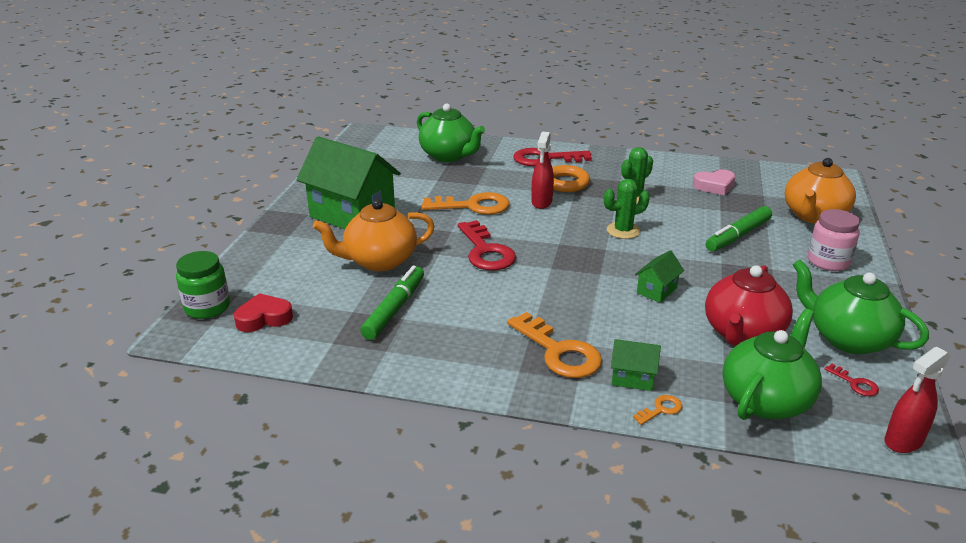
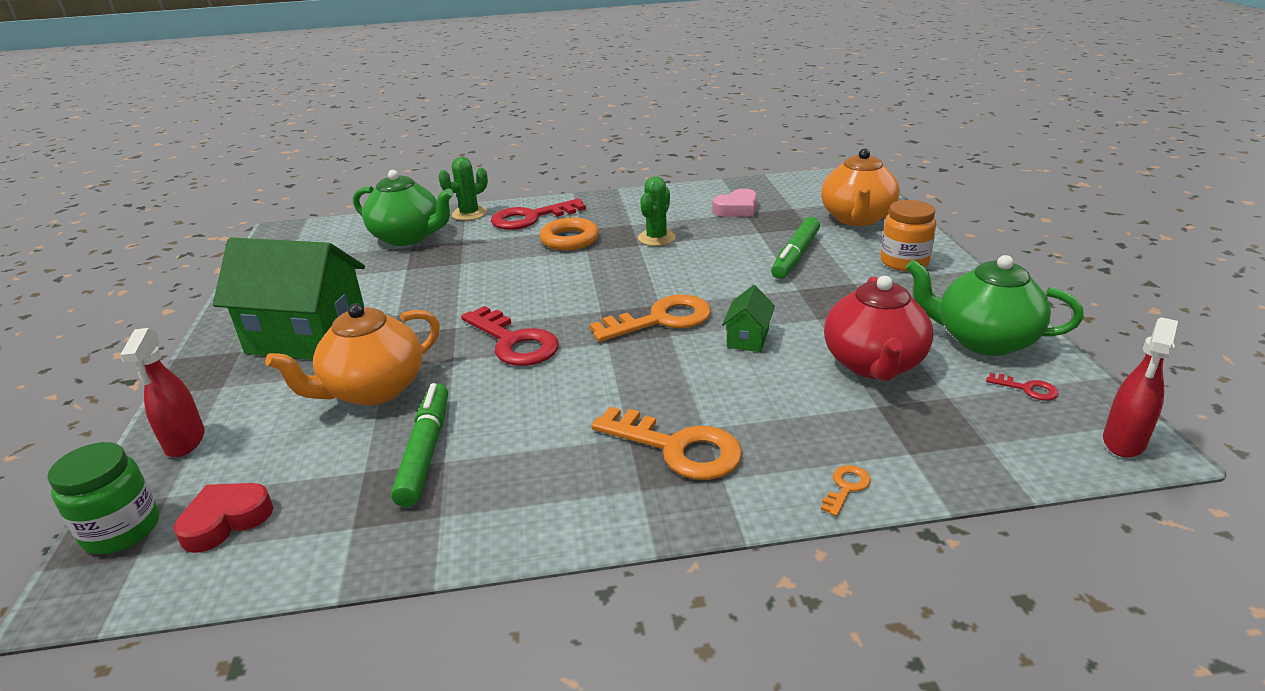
camera: 20 degrees left, 0 degrees up
(473, 206) = (469, 290): orange key -> orange key (661, 320)
(541, 202) = (553, 267): red spray bottle -> red spray bottle (185, 442)
(623, 231) = (667, 279): green cactus -> green cactus (469, 214)
(633, 378) = (787, 456): green house -> none
(766, 400) = (953, 437): green teapot -> none
(828, 261) = (904, 262): pink jar -> orange jar

